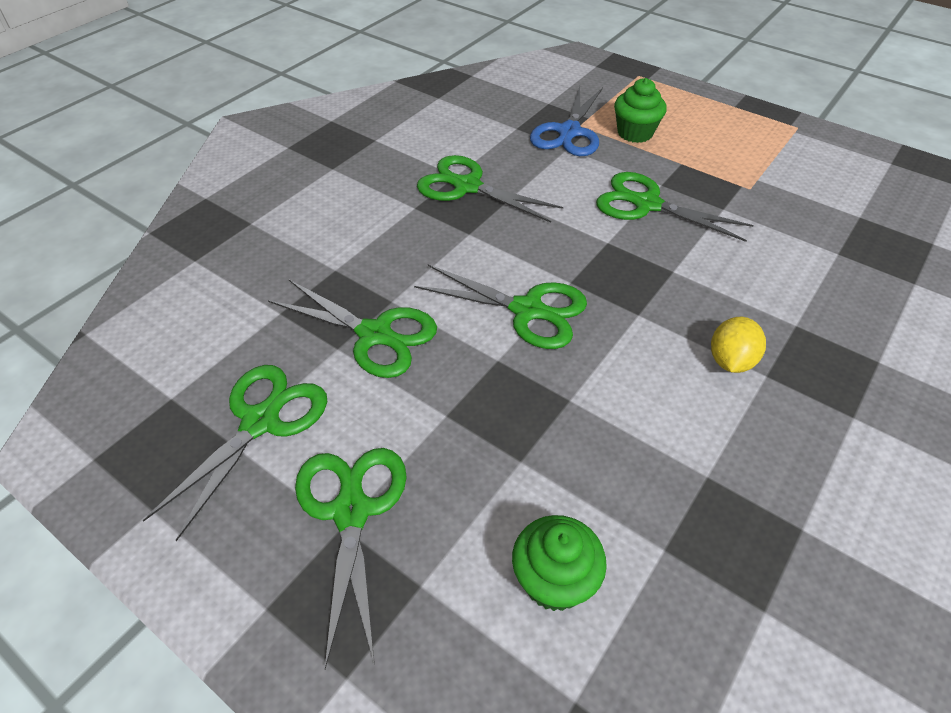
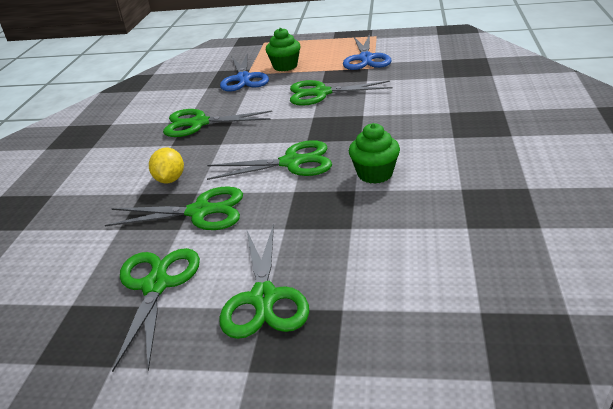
camera: 25 degrees left, 15 degrees down
(351, 511) = (264, 298): green scissors -> green scissors turned 150 degrees counterclockwise
(554, 580) = (420, 268): green cupcake -> green cupcake (375, 174)
(730, 361) = (429, 138): yellow lemon -> yellow lemon (170, 180)
(751, 166) = (366, 58): none -> blue scissors

